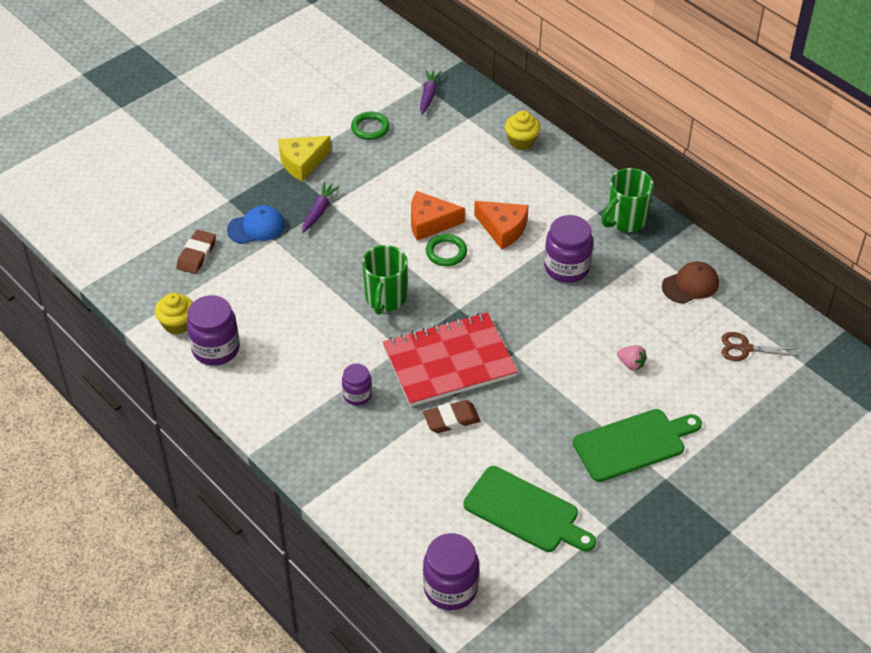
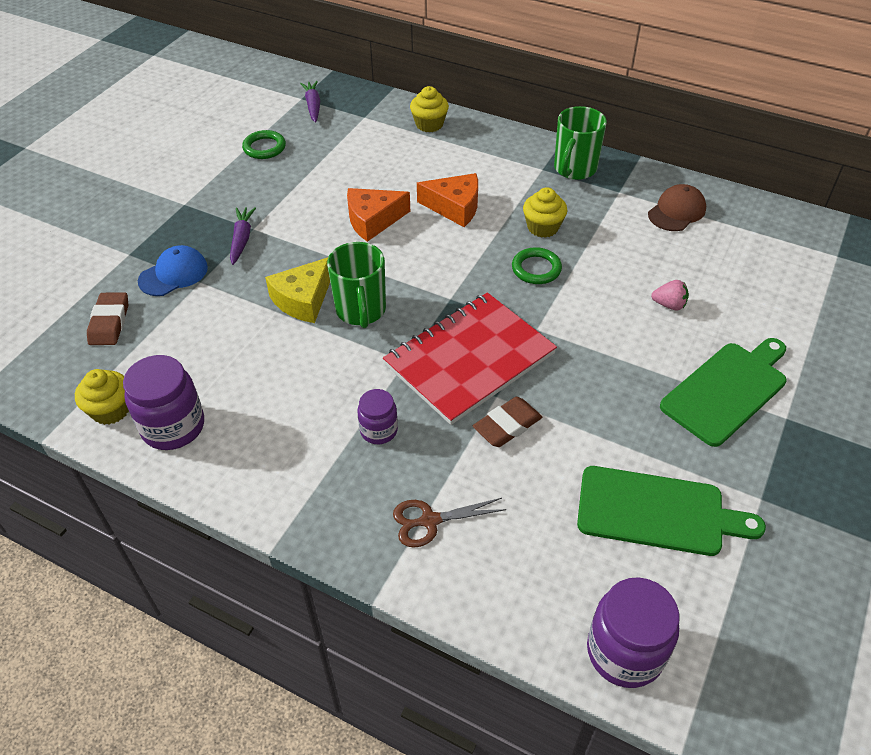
camera: 20 degrees left, 0 degrees up
(302, 162) = (202, 196): yellow cheese -> yellow cheese (303, 300)
(446, 252) = (406, 245): green ring -> green ring (536, 269)
(566, 268) = (543, 227): purple jar -> yellow cupcake
(745, 348) = (771, 257): brown scissors -> brown scissors (430, 521)

